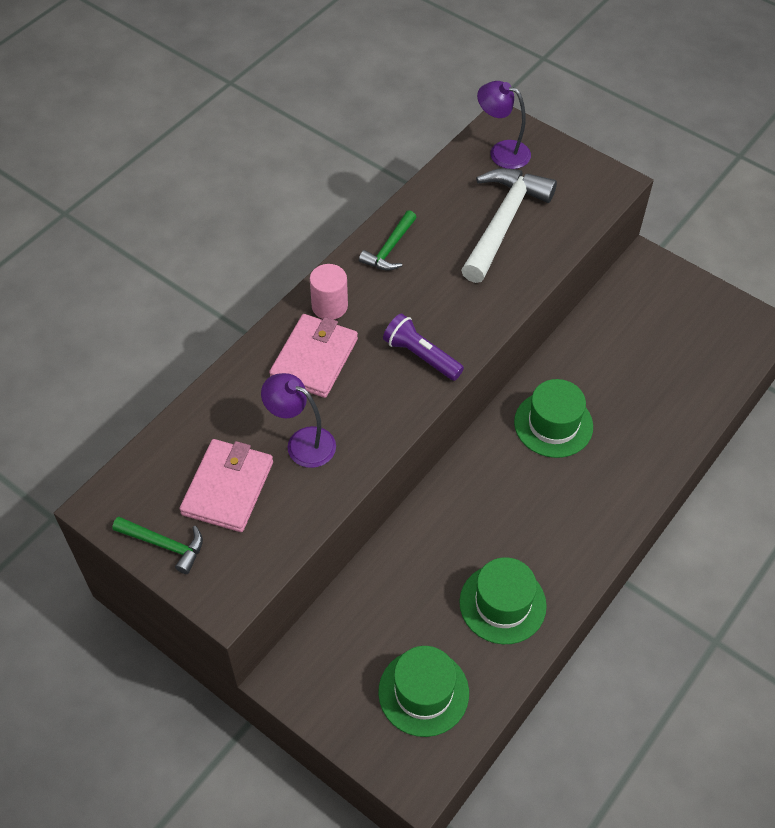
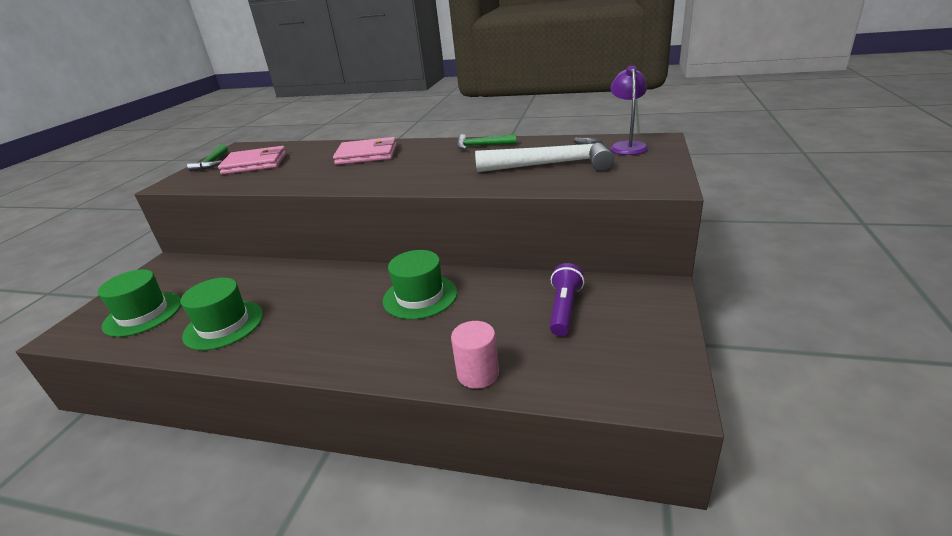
camera: 70 degrees right, 25 degrees down
(302, 442) = (295, 169): purple lamp -> none
(329, 306) = (414, 147): pink cylinder -> pink cylinder (478, 374)
(421, 356) = (389, 177): purple flashlight -> purple flashlight (564, 309)

